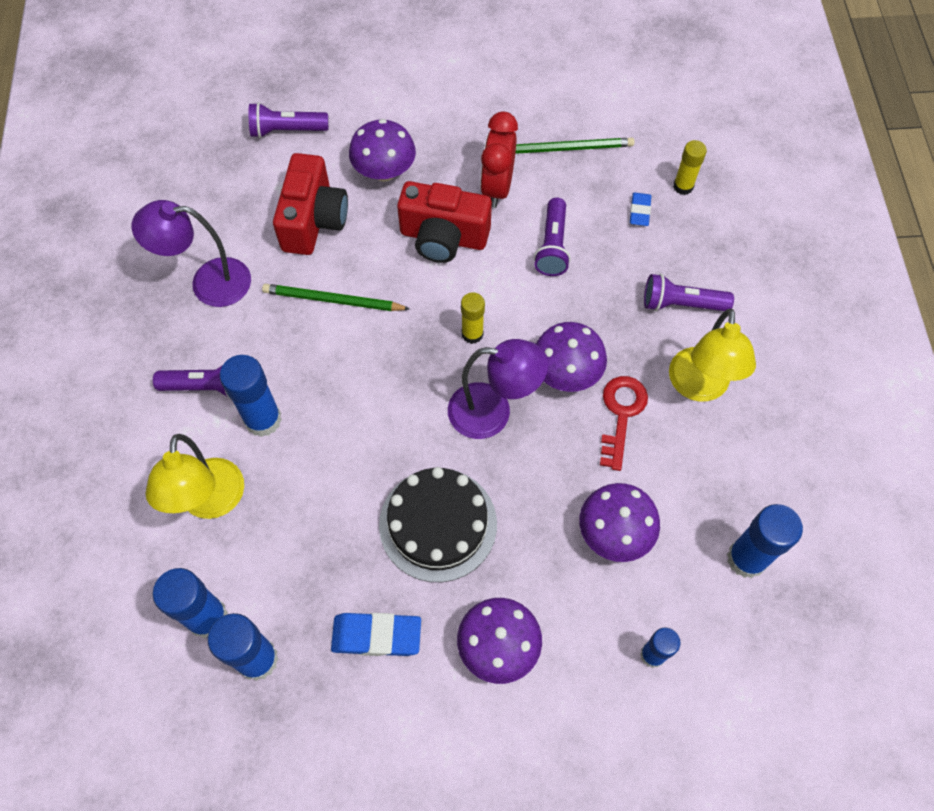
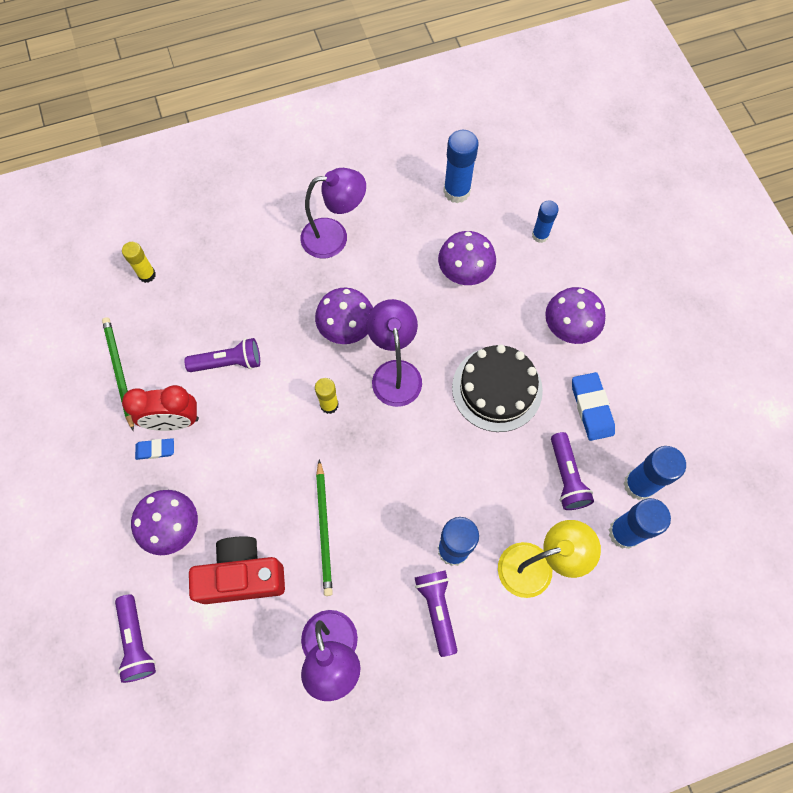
camera: 105 degrees left, 5 degrees up
(443, 237) = (238, 453): red camera -> none
(621, 414) = (371, 284): red key -> none
(640, 211) = (179, 303): blue eraser -> blue eraser (155, 449)
(681, 304) = (264, 259): purple flashlight -> purple flashlight (566, 477)
(699, 387) = (334, 237): yellow lamp -> purple lamp

